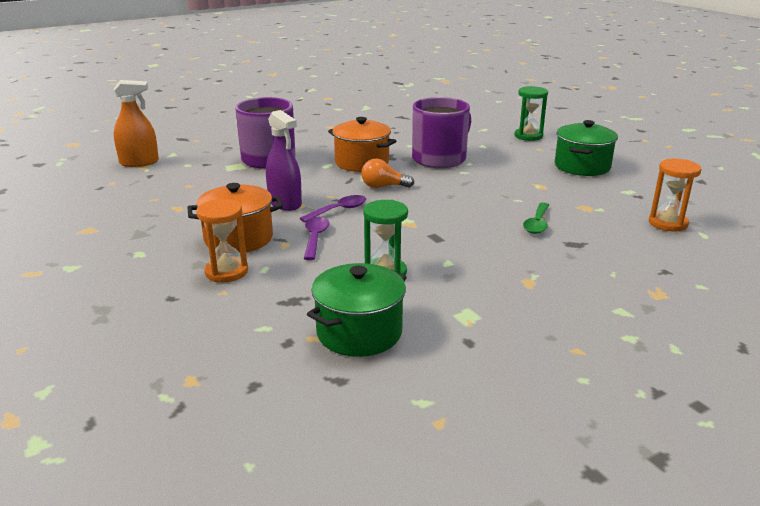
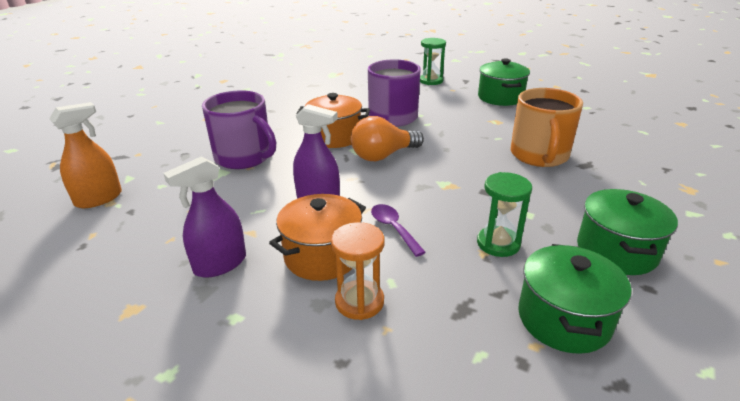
camera: 30 degrees left, 5 degrees up
(167, 222) = (220, 264): none -> purple spray bottle
(339, 210) = (376, 191): purple spoon -> none
(383, 186) = (383, 155): orange light bulb -> orange light bulb, size x1.56
(484, 310) = (616, 251): none -> green pot
(537, 224) = (539, 155): green spoon -> orange mug
(668, 223) = (613, 129): orange hourglass -> none

